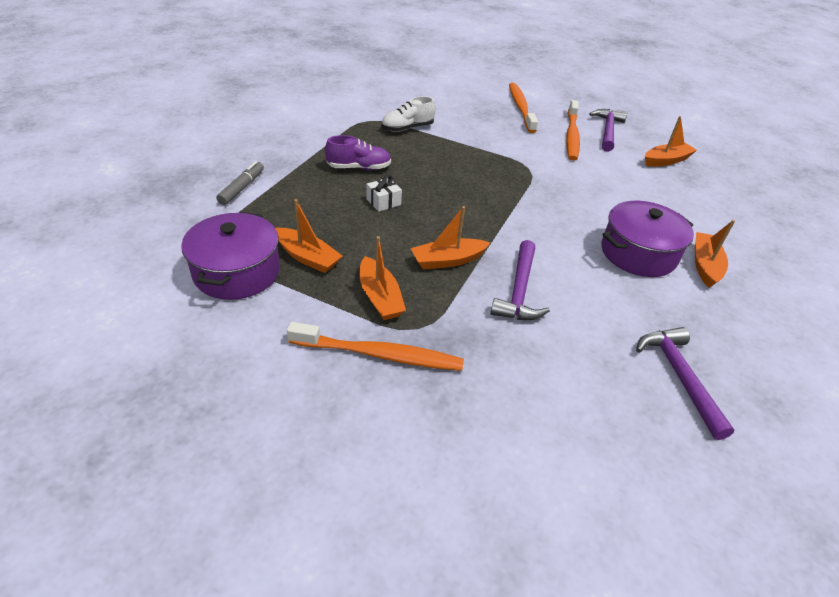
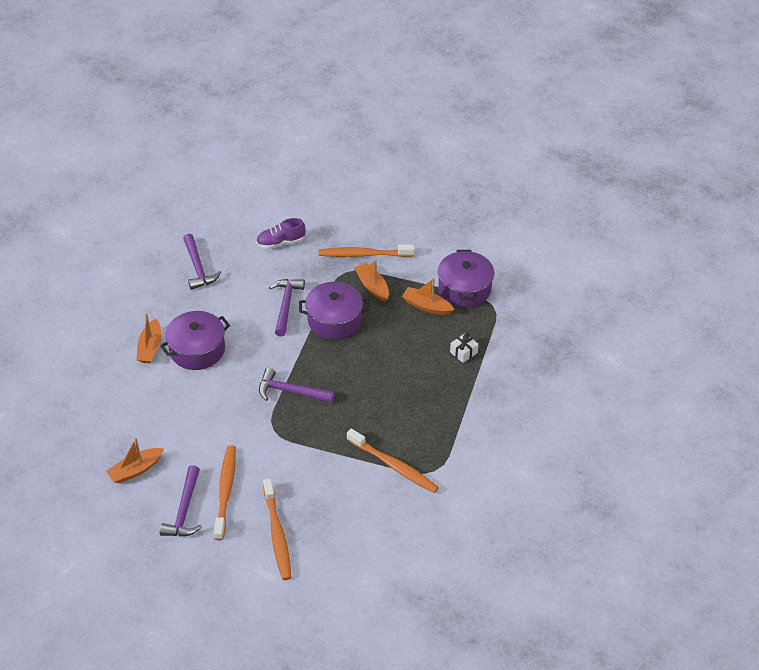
camera: 175 degrees right, 5 degrees up
(242, 188) = (501, 357): grey marker -> none
(359, 168) = (422, 399): purple shoe -> purple shoe (281, 242)
(383, 202) = (391, 364): white gift -> white gift (463, 352)
(407, 128) = (393, 466): white shoe -> orange toothbrush
(447, 260) = (334, 320): orange boat -> purple pot
(510, 195) = (291, 391): none -> purple hammer

